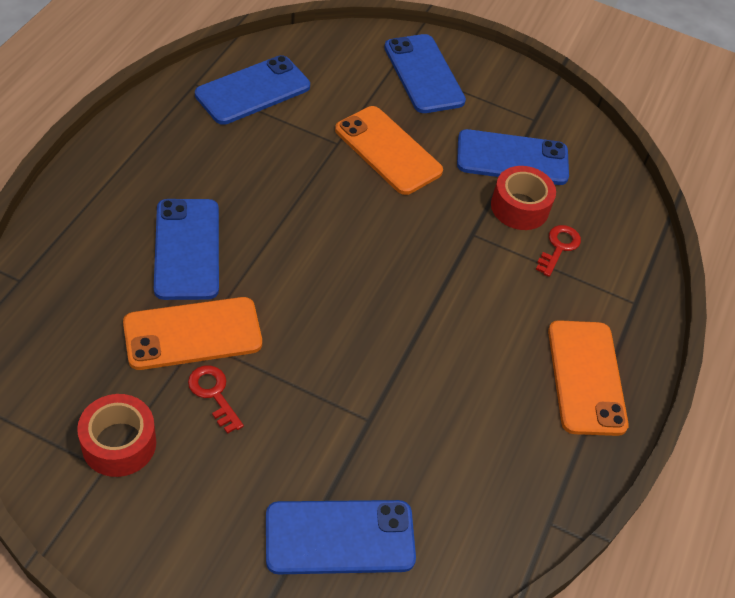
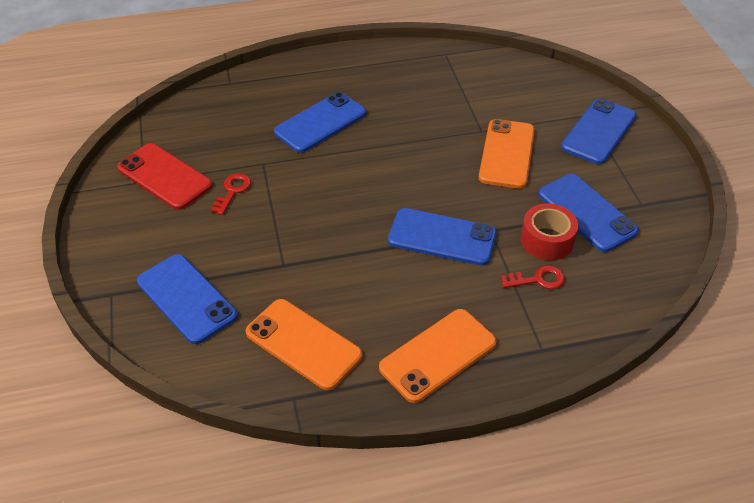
camera: 60 degrees right, 5 degrees down
(119, 443) = (165, 176): red tape -> red phone
(192, 333) = (265, 159): orange phone -> orange phone (303, 344)
(253, 91) = (472, 76): blue phone -> blue phone (442, 237)

